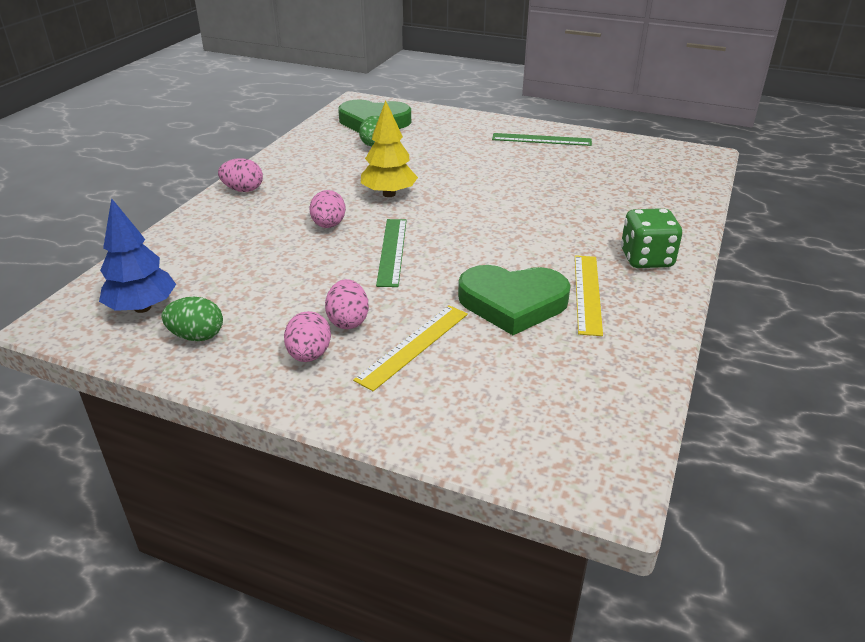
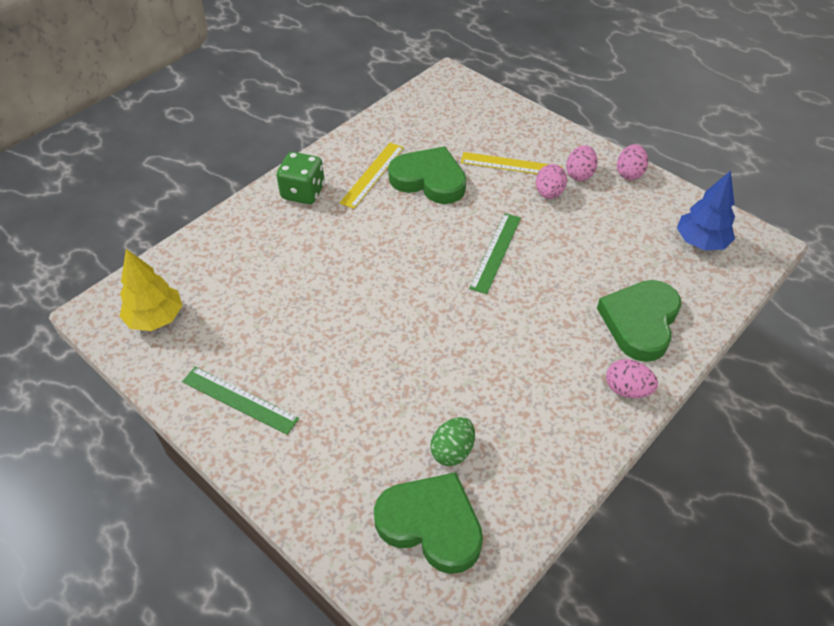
camera: 160 degrees left, 15 degrees up
(197, 336) = (655, 206): green egg -> none
(228, 229) = (640, 322): none -> green heart
(328, 225) = (543, 301): pink egg -> pink egg (629, 173)
(389, 194) = (470, 336): yellow tree -> yellow tree (155, 318)
(413, 345) = (511, 165): yellow ruler -> yellow ruler turned 45 degrees clockwise

